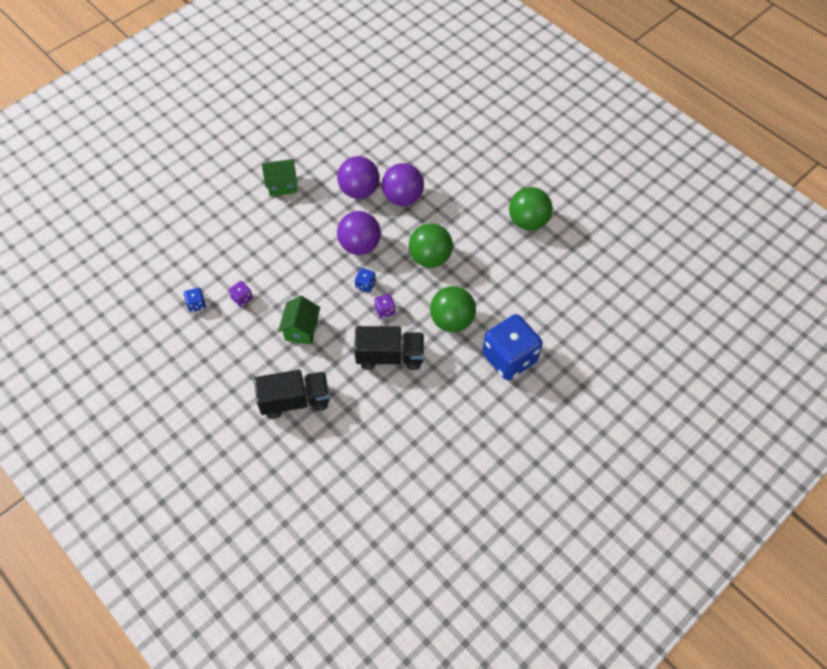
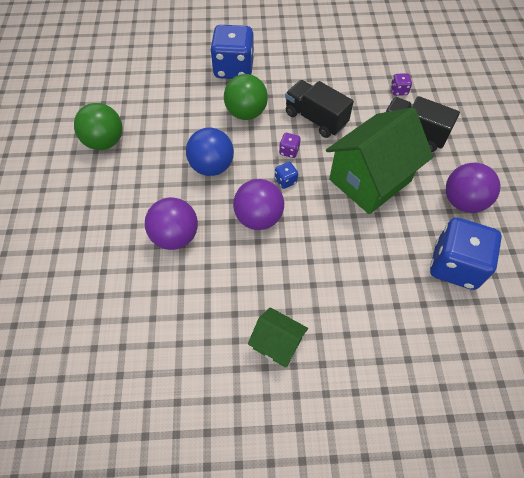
camera: 140 degrees left, 0 degrees up
(196, 304) = (455, 265): blue dice -> blue dice, size x2.43
(242, 298) = (406, 241): purple dice -> purple dice (399, 91)
(301, 329) = (370, 180): green house -> green house, size x1.99
(359, 190) = (206, 275): purple ball -> purple ball (463, 201)
(430, 258) = (212, 166): green ball -> blue ball

